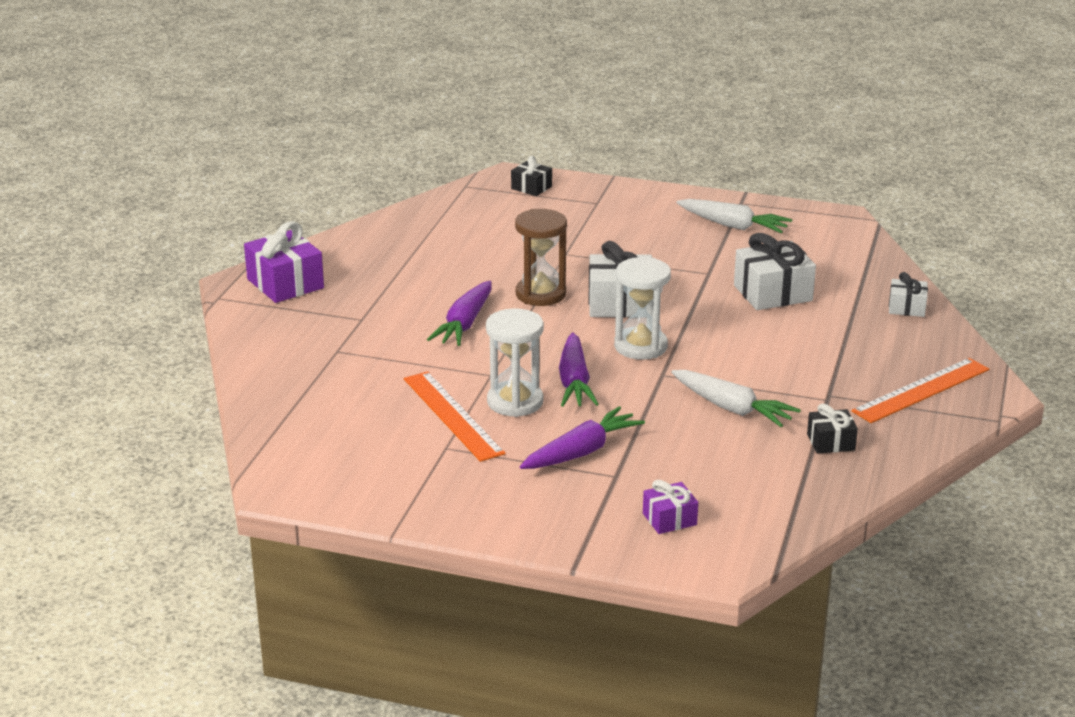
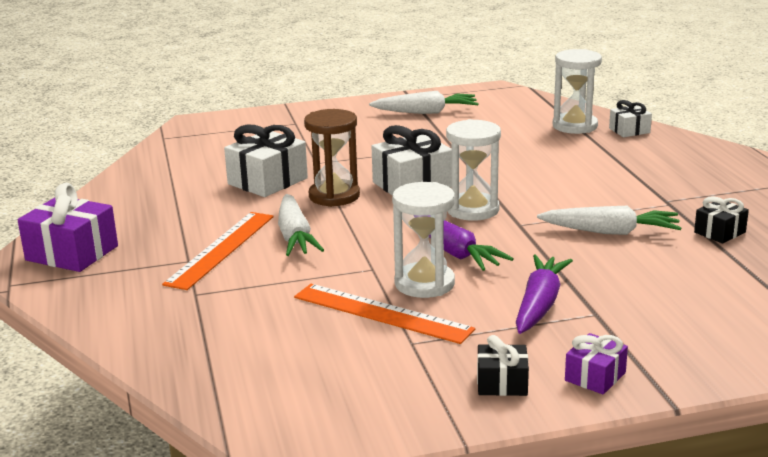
camera: 30 degrees left, 5 degrees down
(465, 324) = (295, 236): purple carrot -> white carrot
(531, 187) = (225, 126): black gift -> black gift (502, 383)
(669, 519) = (691, 333): purple gift -> purple gift (595, 376)
(773, 293) = (521, 146): white gift -> white gift (267, 181)
(858, 285) = (575, 126): none -> white hourglass
(921, 390) = (724, 178): orange ruler -> orange ruler (221, 249)

